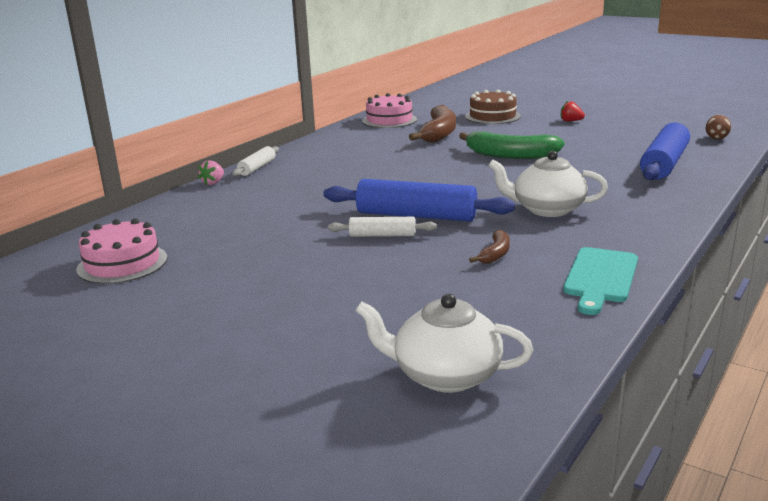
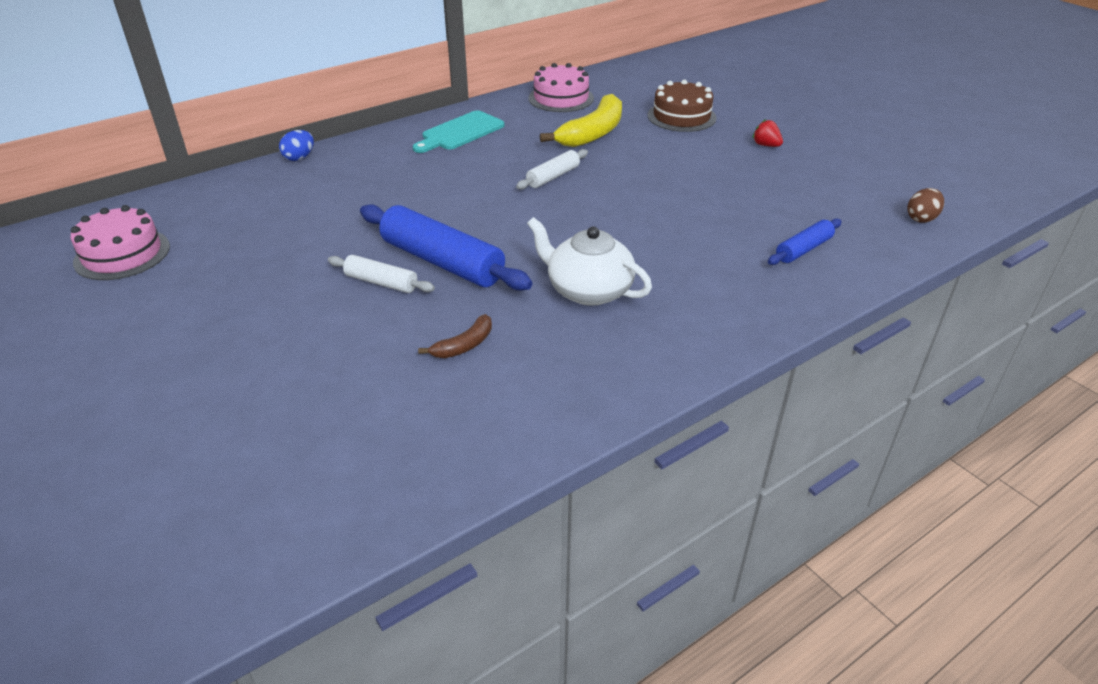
camera: 20 degrees right, 15 degrees up
(213, 183) = (299, 158): pink strawberry -> blue egg
(257, 168) = (359, 145): white rolling pin -> white rolling pin (553, 177)
(439, 133) = (593, 133): brown banana -> yellow banana
(445, 375) = (247, 506): white teapot -> none
(509, 155) = (635, 189): green banana -> none
(600, 277) = (536, 418): turquoise cutting board -> turquoise cutting board (460, 132)
(664, 164) = (803, 249): blue rolling pin -> blue rolling pin, size x0.53

